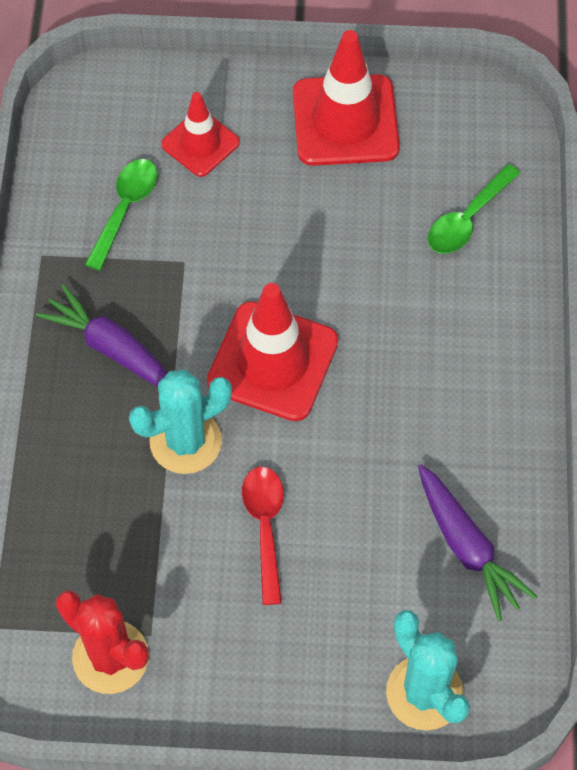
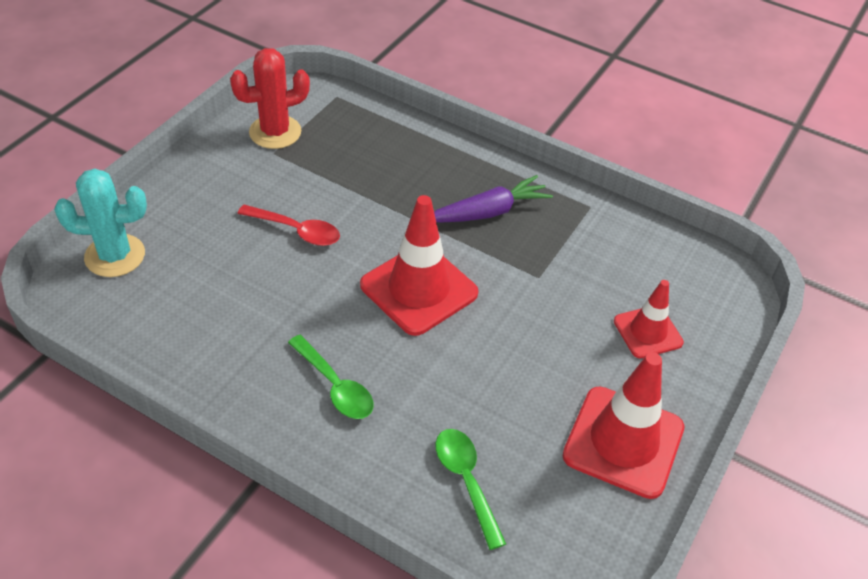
camera: 115 degrees right, 15 degrees down
(125, 209) = (606, 263): green spoon -> green spoon (335, 386)
(186, 441) = (390, 219): turquoise cactus -> none
(467, 547) = (187, 328): purple carrot -> none

